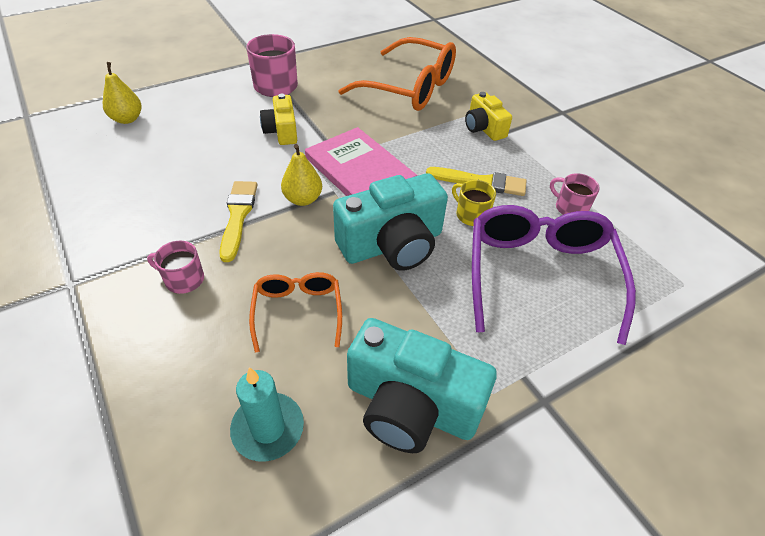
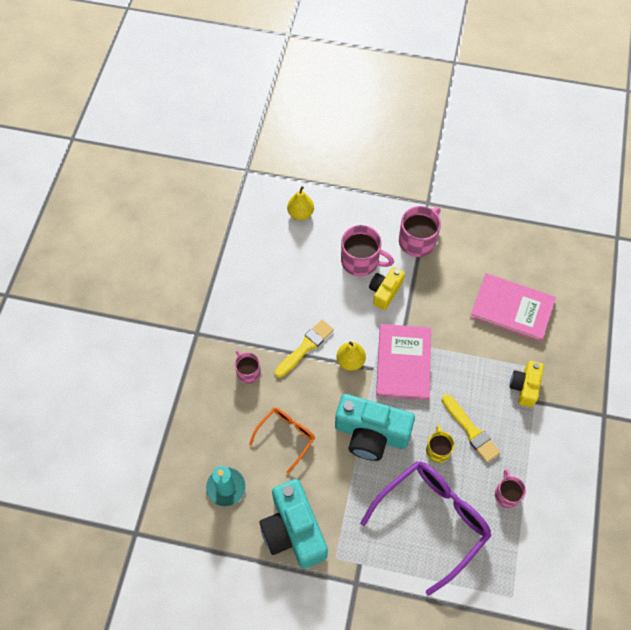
camera: 45 degrees right, 15 degrees up
(232, 122) = (361, 261): none -> pink mug
(410, 88) = (512, 308): orange glasses -> pink book

